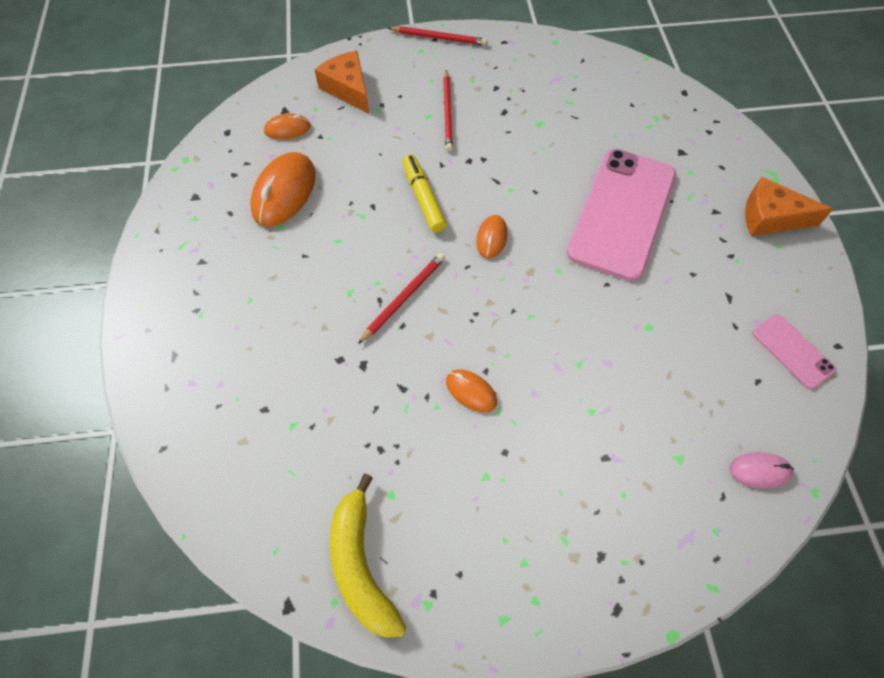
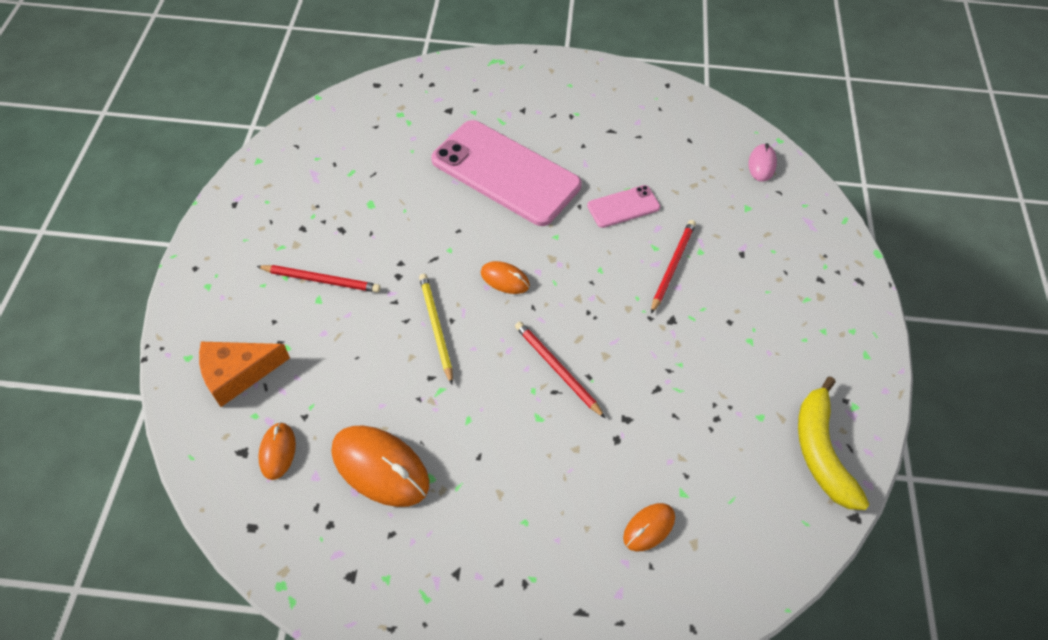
camera: 80 degrees left, 5 degrees down
(361, 564) = (821, 451): yellow banana -> yellow banana turned 90 degrees clockwise
(423, 198) = (436, 327): yellow marker -> yellow pencil
(439, 38) = (196, 263): red pencil -> red pencil (672, 266)
(471, 391) = (669, 334): orange mouse -> orange mouse (649, 528)
(770, 217) = (540, 78): orange cheese -> none
(792, 351) = (667, 111): pink phone -> pink phone (623, 206)

